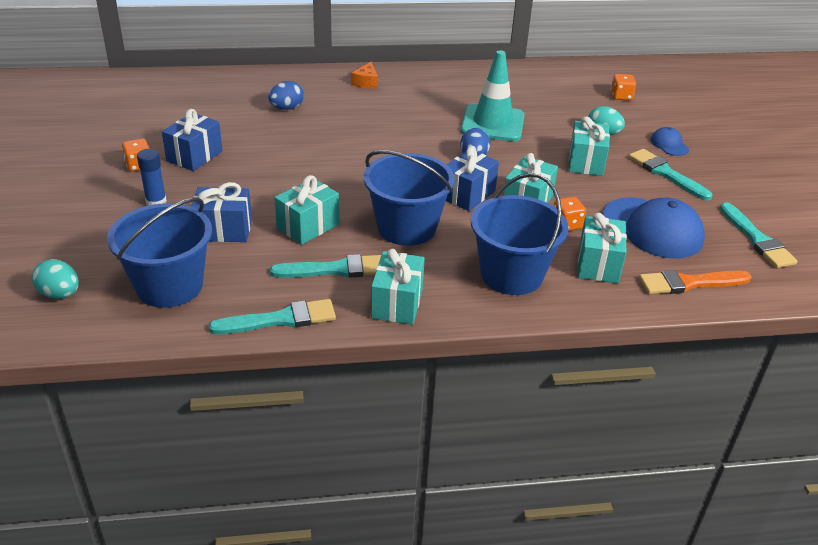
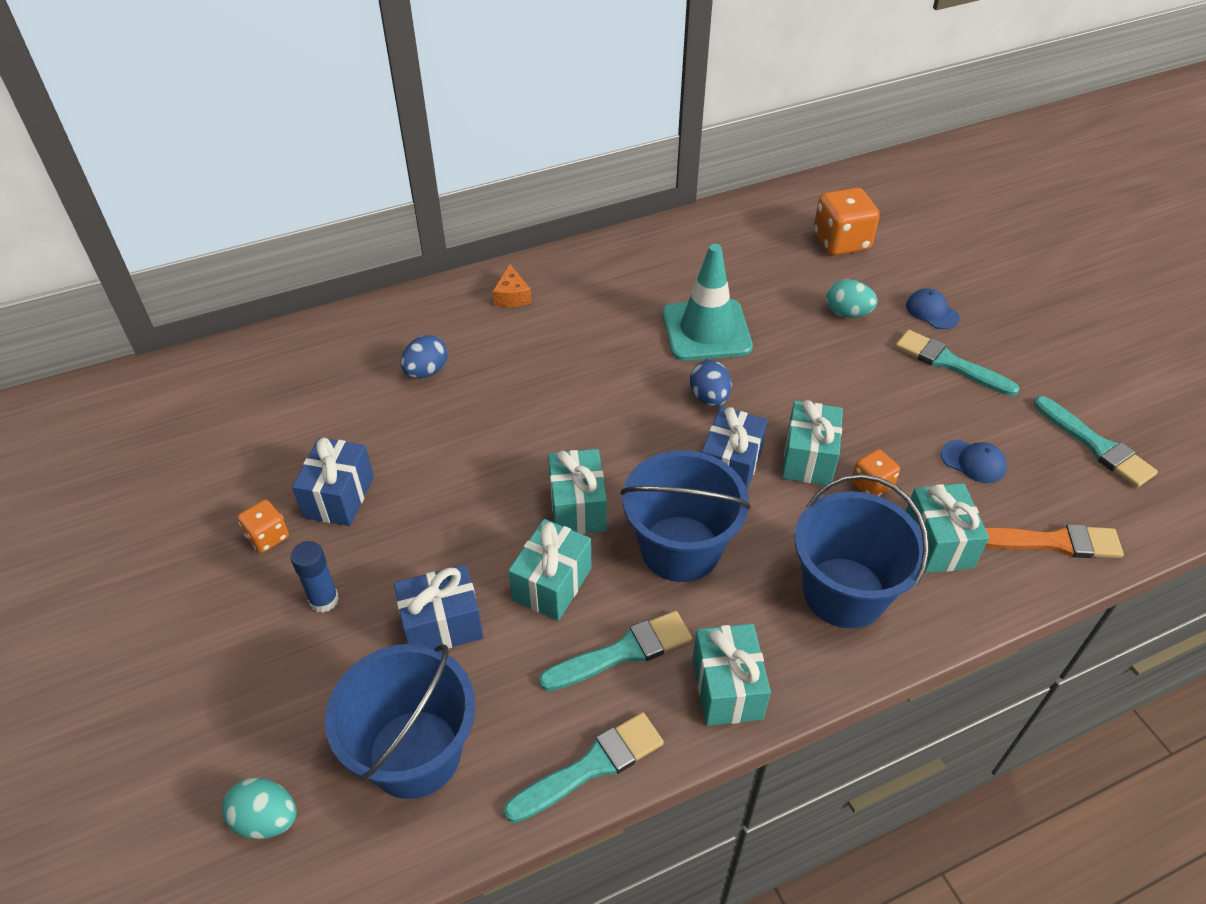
camera: 15 degrees left, 10 degrees up
(586, 162) = (848, 369): turquoise gift -> turquoise gift (577, 507)
(621, 96) = (841, 242): orange dice -> orange dice, size x1.80
(652, 228) = (973, 461): blue cap -> blue cap, size x0.47
(689, 283) = (1053, 542): orange brush -> orange brush turned 150 degrees counterclockwise

